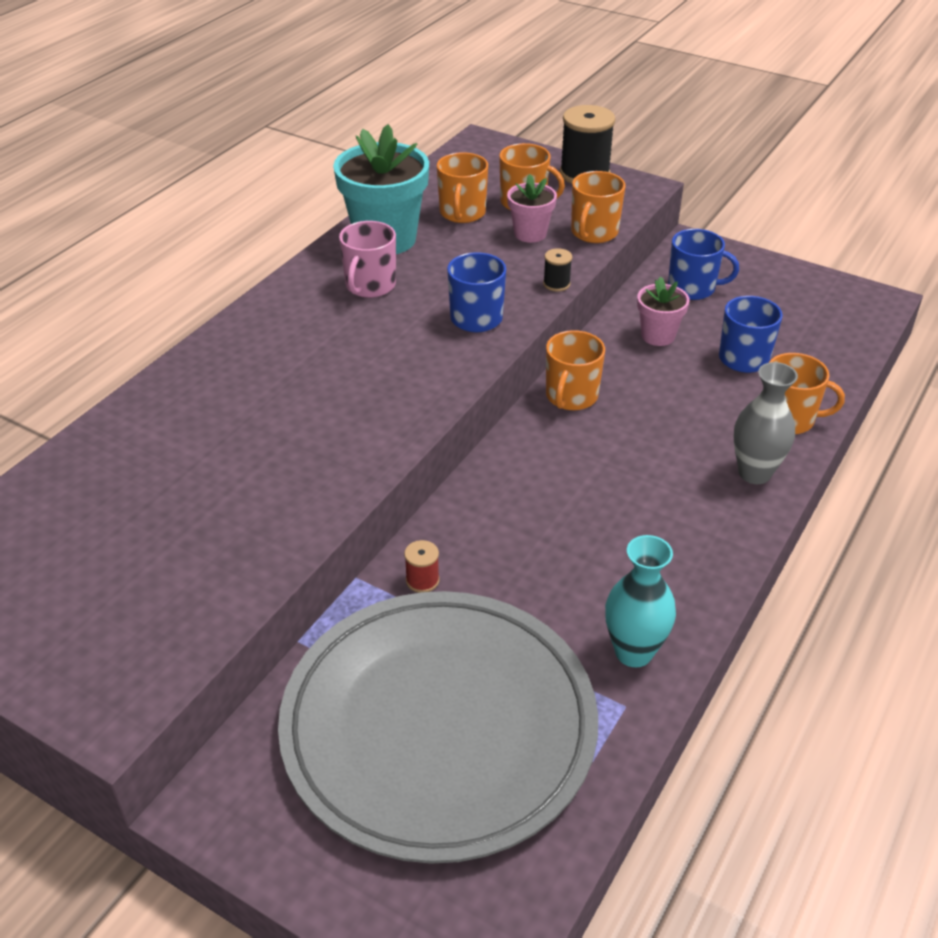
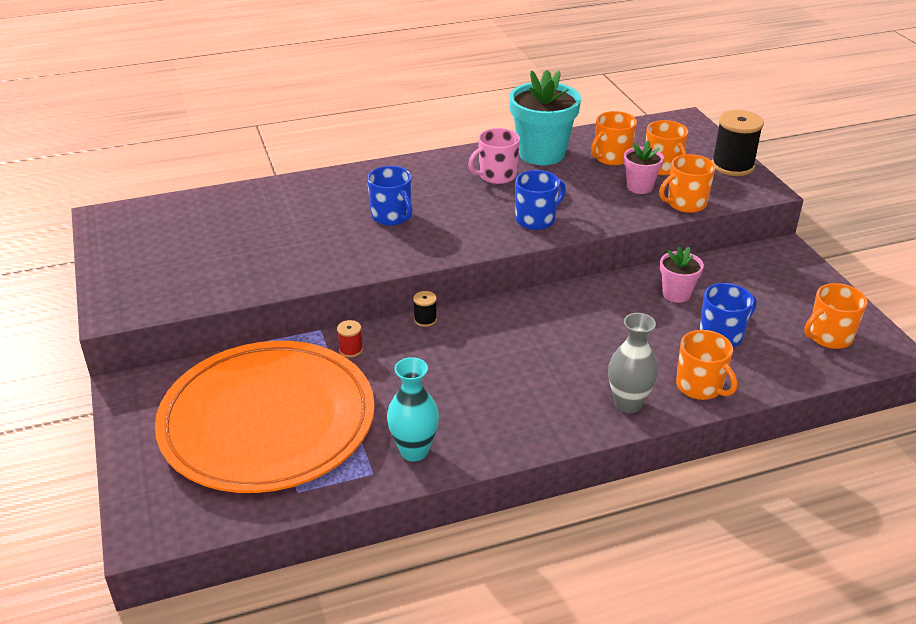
camera: 40 degrees right, 5 degrees down
(439, 726) = (267, 421): grey plate -> orange plate
(556, 284) = (614, 223): black spool -> black spool (425, 320)
(571, 396) = (566, 301): orange mug -> orange mug (829, 337)
(692, 288) = (745, 277): blue mug -> blue mug (391, 216)

